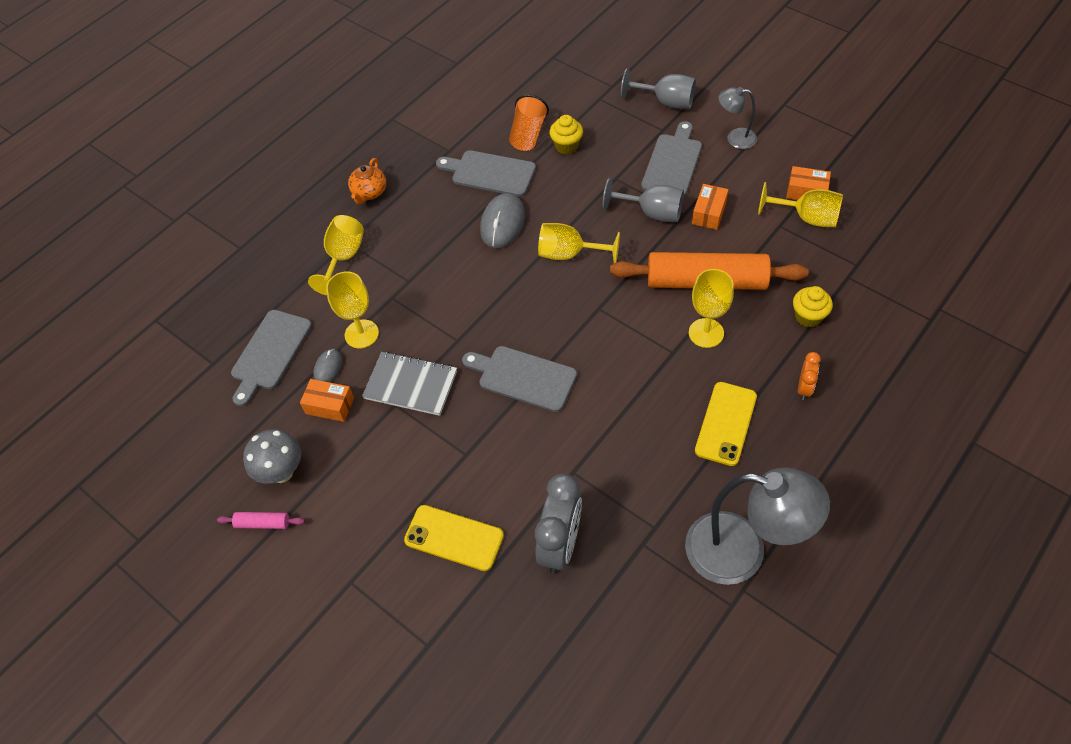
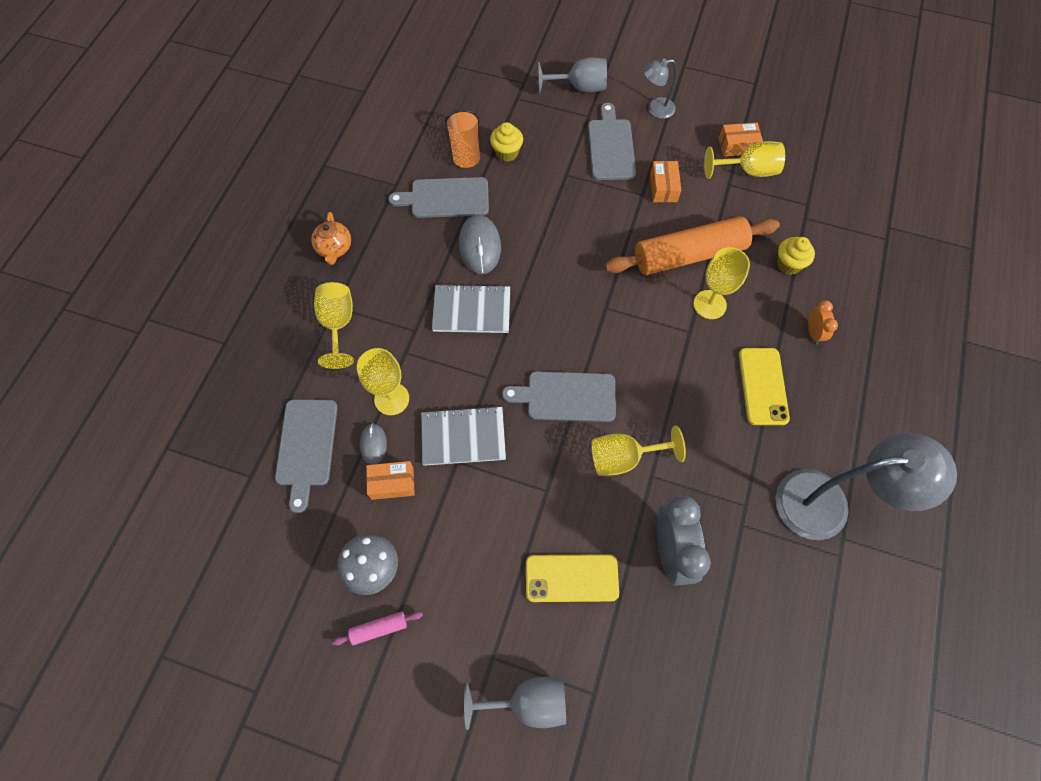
camera: 25 degrees left, 10 degrees up
(469, 277) = (472, 310): none -> grey notebook
(569, 254) = (556, 261): yellow goblet -> yellow goblet (624, 458)
(651, 213) = (613, 200): grey goblet -> grey goblet (527, 702)

